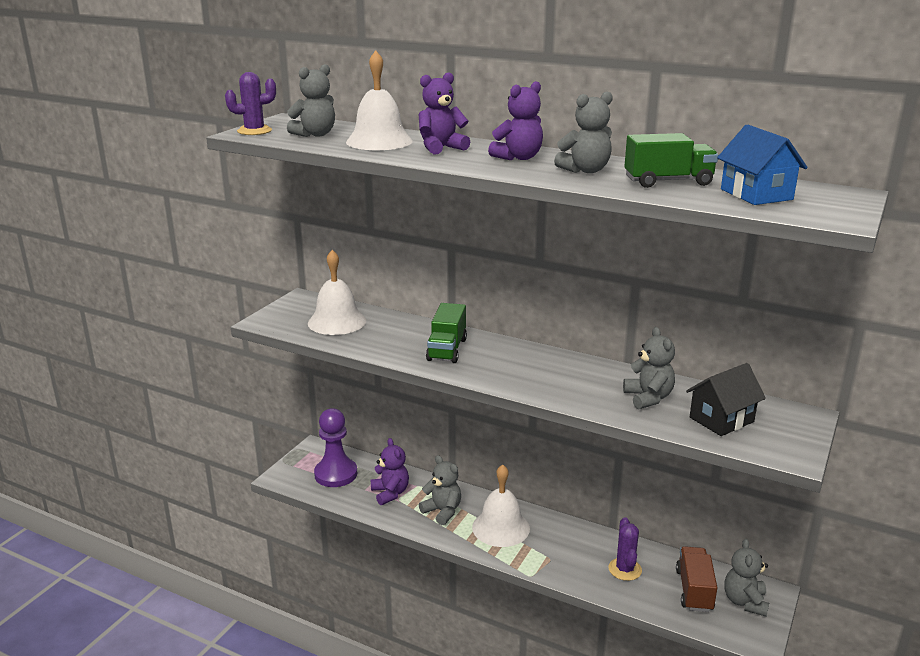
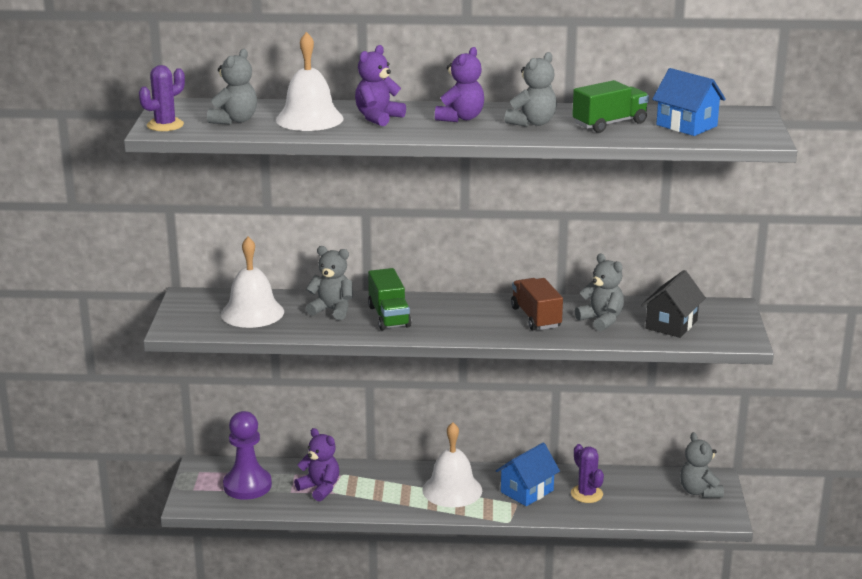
camera: 25 degrees left, 0 degrees up
(442, 511) = (385, 491): grey teddy bear -> grey teddy bear (332, 310)
(568, 549) = (527, 491): none -> blue house
(694, 590) = (654, 494): brown truck -> brown truck (536, 317)

